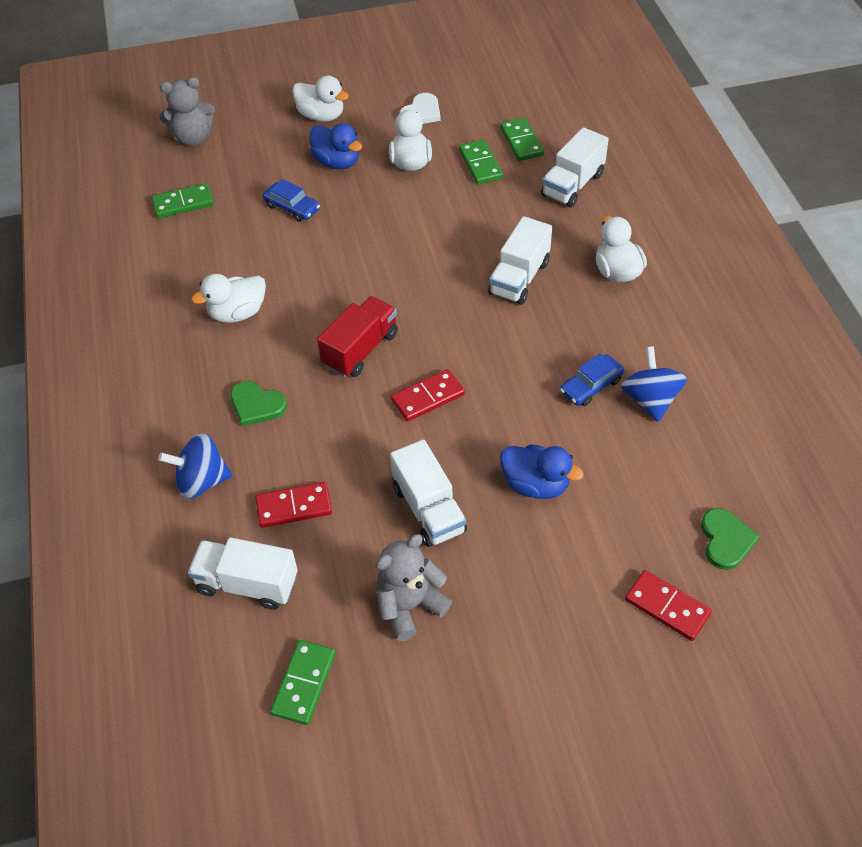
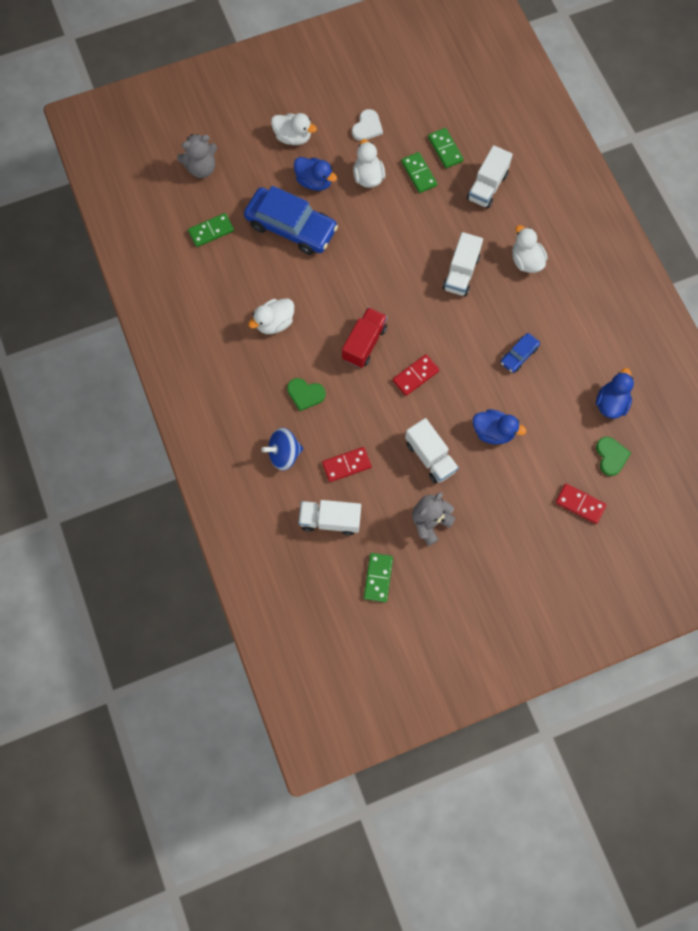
camera: 10 degrees left, 20 degrees up
(292, 207) = (291, 227): blue car -> blue car, size x2.15
(650, 400) = (557, 361): blue spinning top -> none
(730, 464) = (610, 403): none -> blue duck

